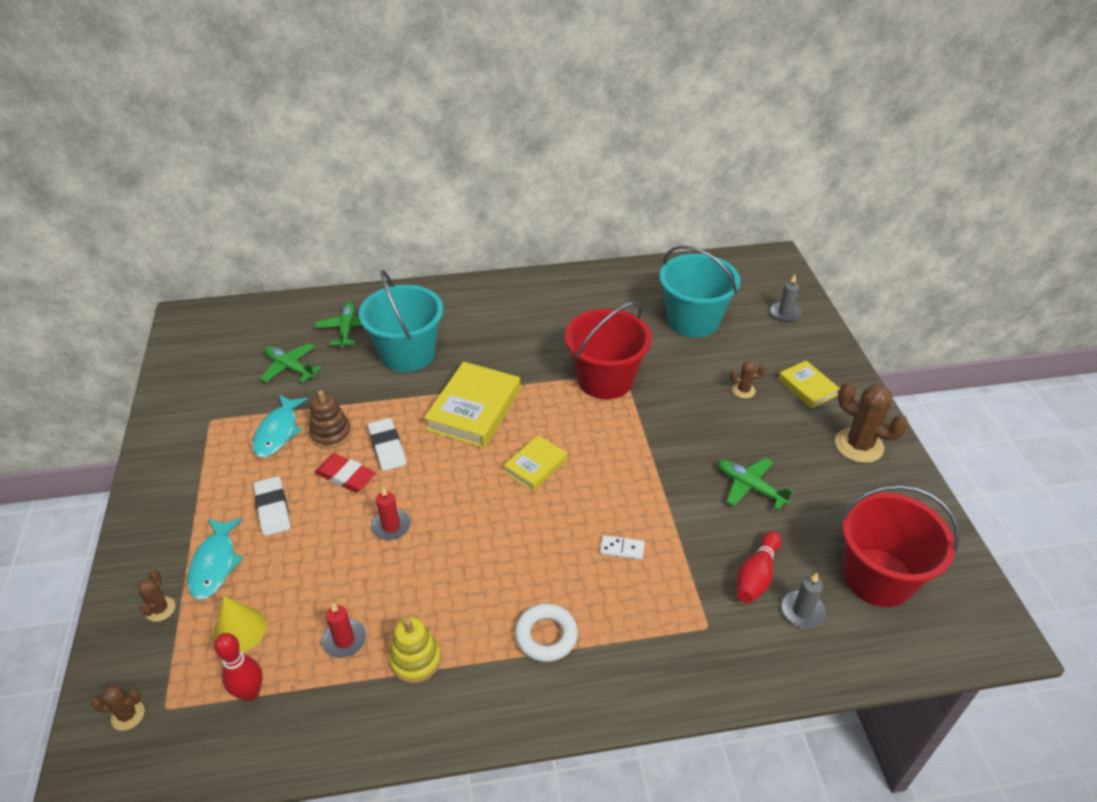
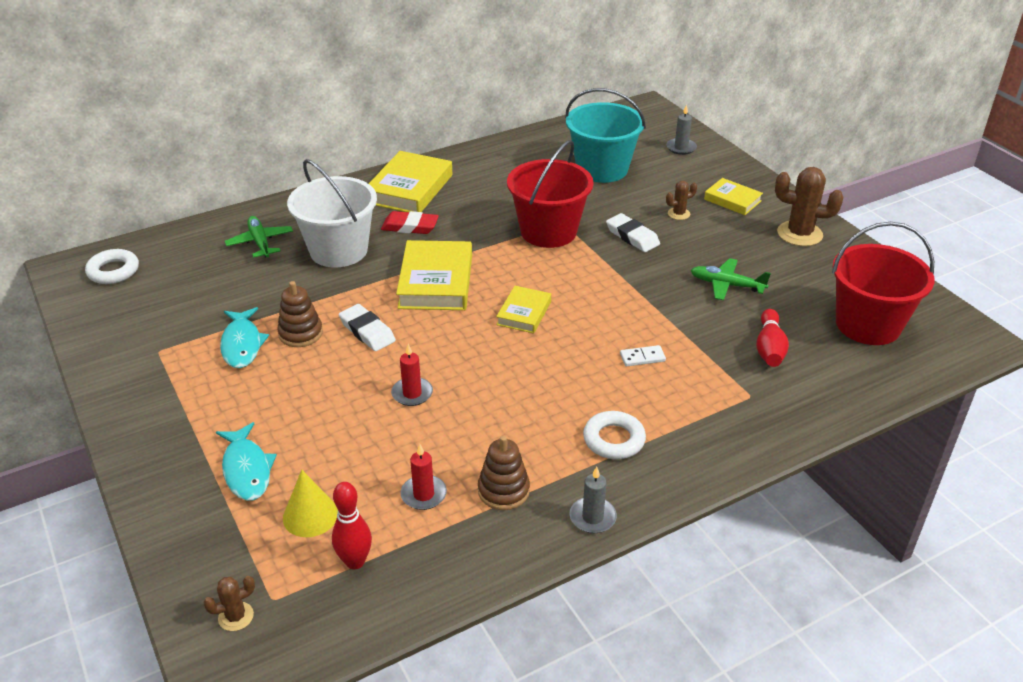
camera: 20 degrees left, 5 degrees down
(160, 609) = (211, 521): brown cactus -> none
(218, 329) = (113, 271): none -> white ring
(273, 509) = (279, 409): white eraser -> white eraser (632, 236)
(290, 367) = (218, 287): green plane -> none
(346, 476) = (339, 364): red eraser -> red eraser (410, 226)
(407, 354) = (338, 250): turquoise bucket -> white bucket
(415, 660) = (503, 491): yellow stacking toy -> brown stacking toy
(502, 302) = (409, 189): none -> yellow book
(802, 611) = (821, 364): grey candle -> grey candle (592, 517)

